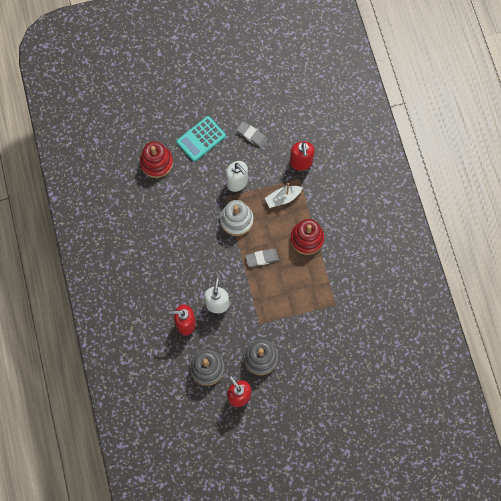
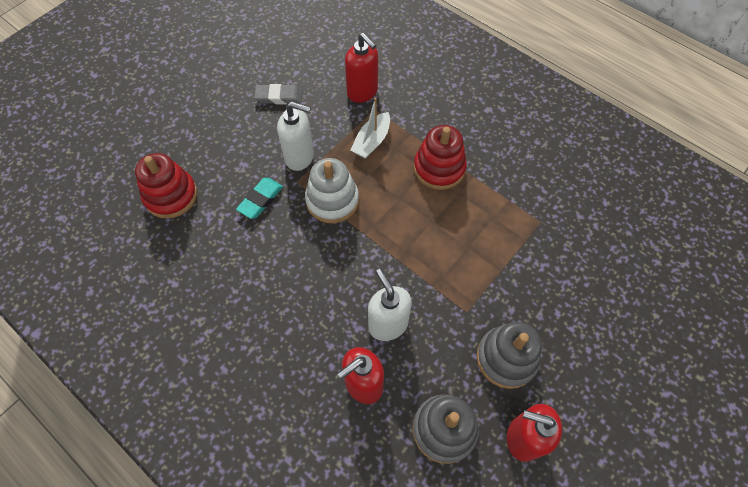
camera: 35 degrees left, 10 degrees down
(200, 195) = (260, 200): none -> turquoise eraser
(201, 139) = (215, 135): turquoise calculator -> none
(262, 258) = (402, 226): grey eraser -> none

